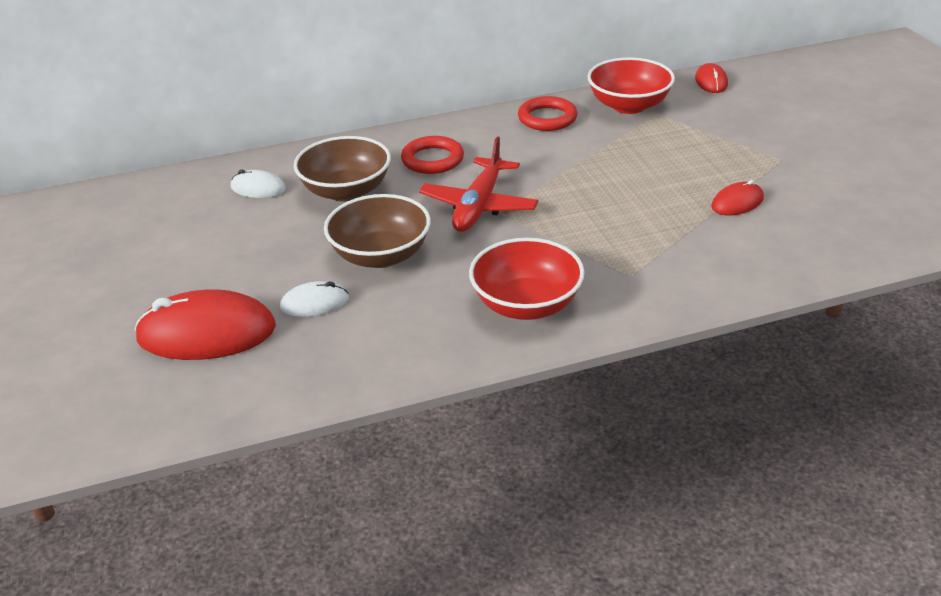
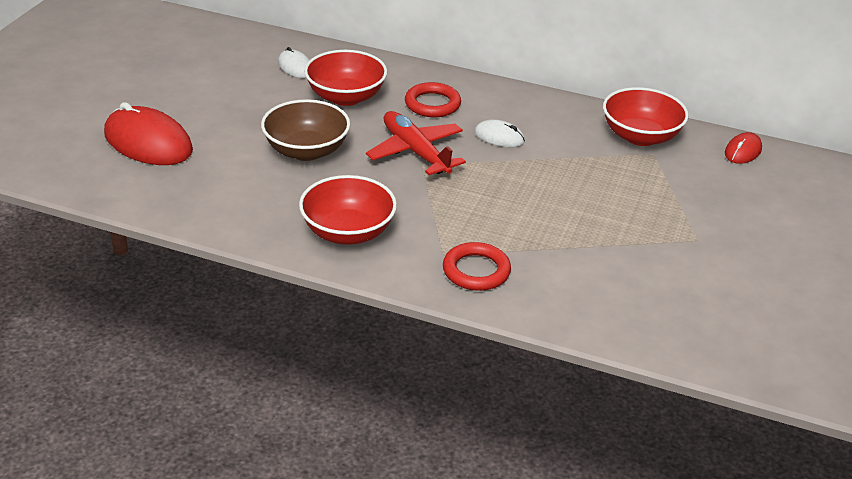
camera: 35 degrees right, 0 degrees up
(314, 303) = (227, 158): white mouse -> white mouse (499, 137)
(346, 191) = (345, 97): brown bowl -> red bowl
(479, 205) = (415, 152): red plane -> red plane turned 90 degrees clockwise
(547, 118) = (560, 115): red ring -> red ring (476, 271)
(737, 202) = (604, 250): red mouse -> none

